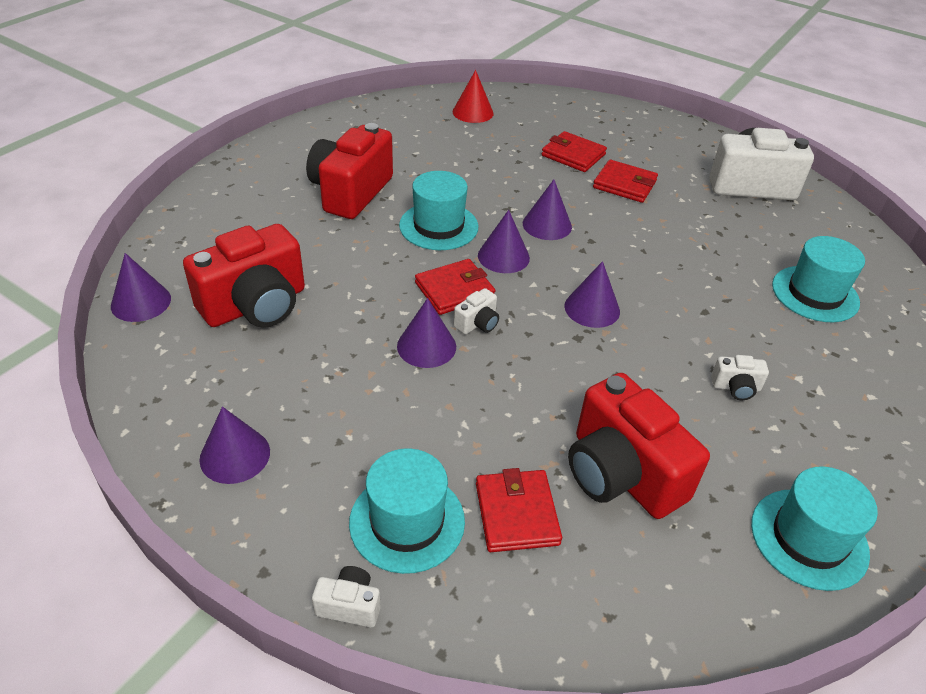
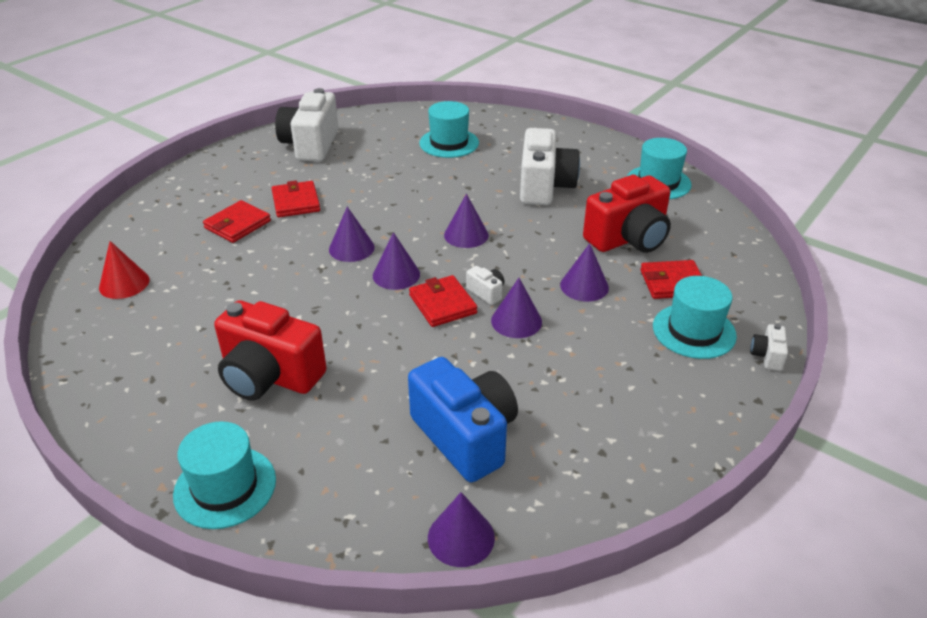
camera: 85 degrees left, 5 degrees down
(235, 455) = (658, 428): purple cone -> purple cone (584, 286)
(256, 305) = (465, 436): red camera -> blue camera
(438, 226) = (344, 312): turquoise hat -> turquoise hat (225, 487)
(624, 184) = (296, 202): red wallet -> red wallet turned 45 degrees counterclockwise
(736, 387) = (544, 186): white camera -> white camera, size x2.35

